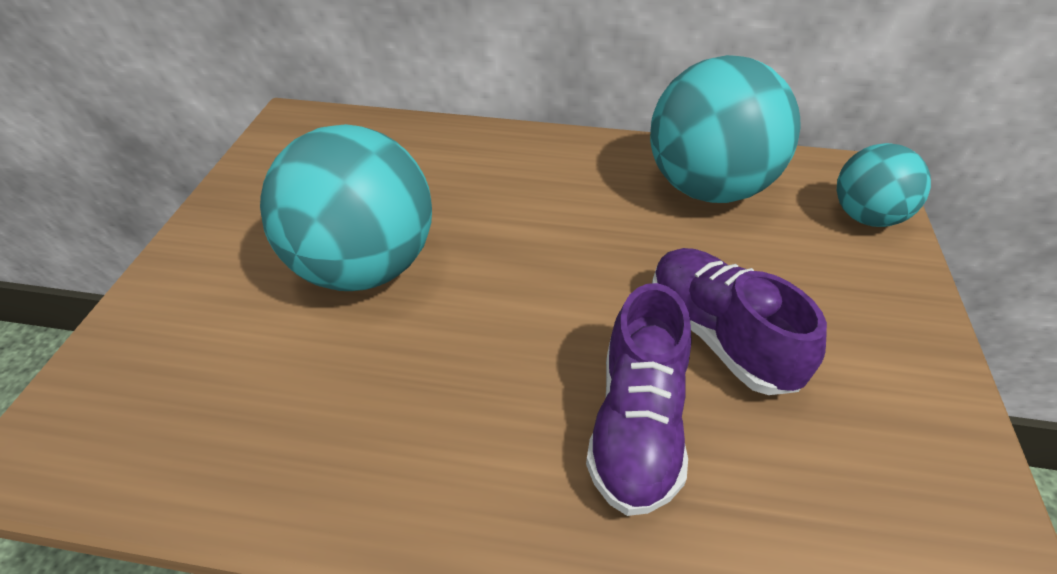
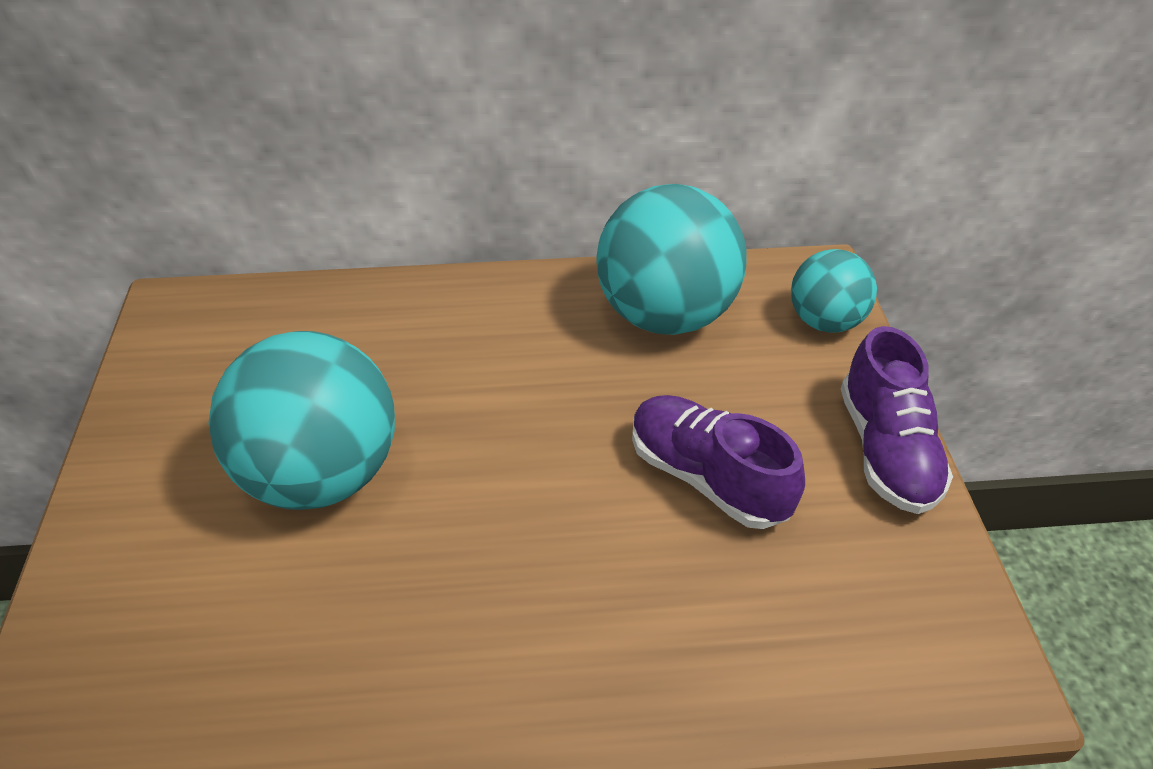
camera: 15 degrees left, 0 degrees up
(637, 425) = (648, 584): purple shoe -> purple shoe (886, 450)

